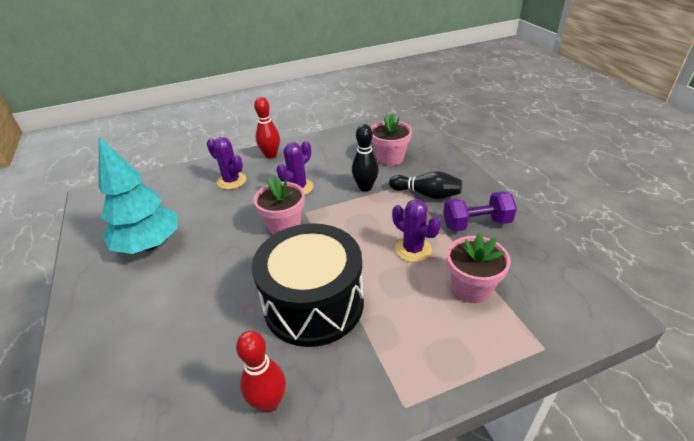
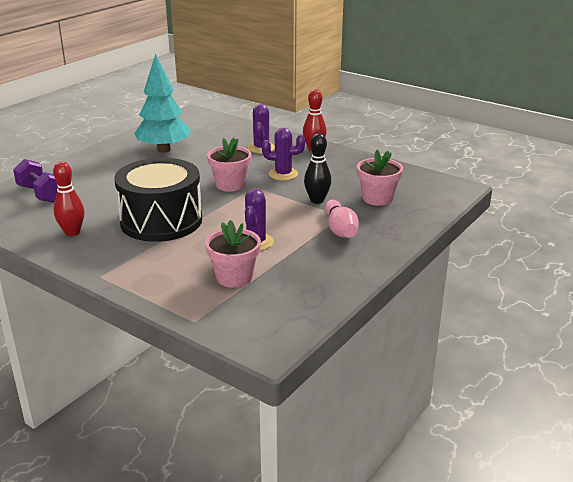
camera: 55 degrees right, 10 degrees down
(427, 194) = (340, 230): black bowling pin -> pink bowling pin
(476, 224) = (322, 262): purple dumbbell -> purple dumbbell (41, 194)

